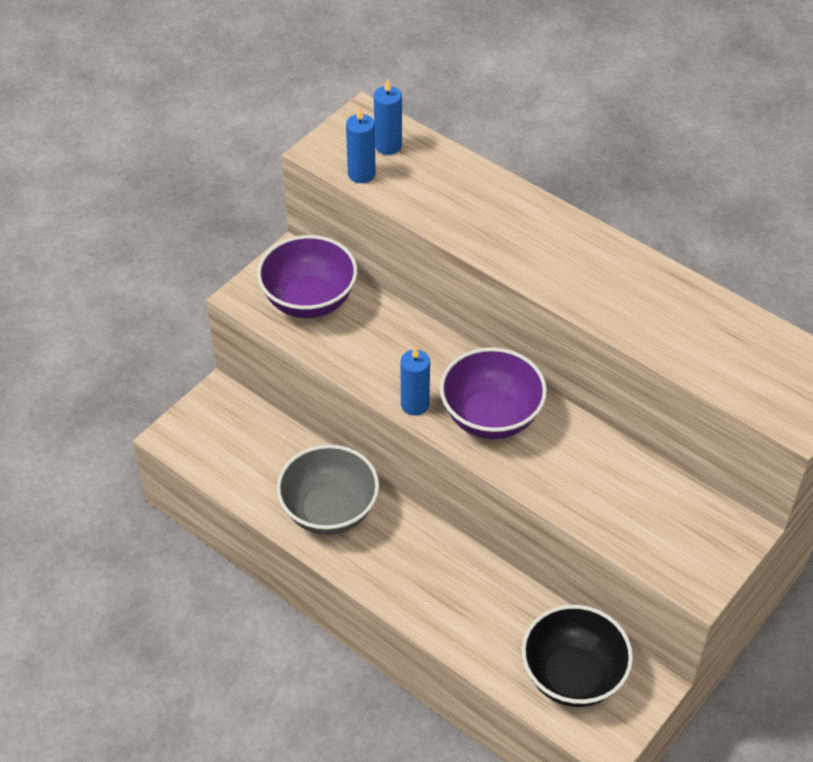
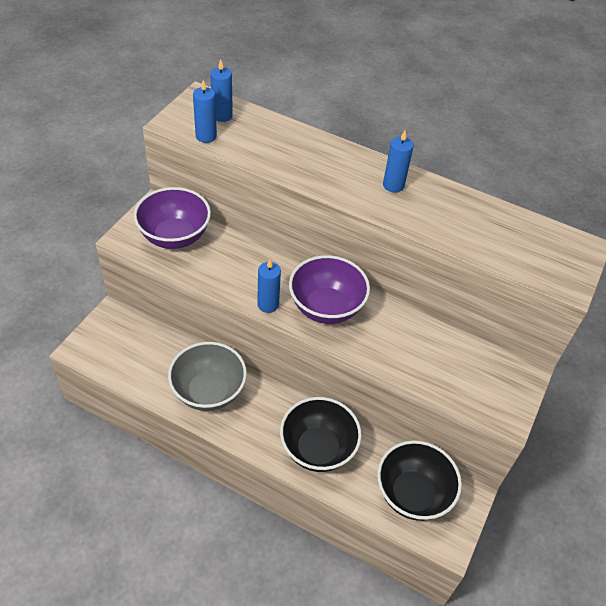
camera: 15 degrees left, 0 degrees up
(459, 602) = (318, 449): none -> black bowl
(596, 264) = (393, 185): none -> blue candle

